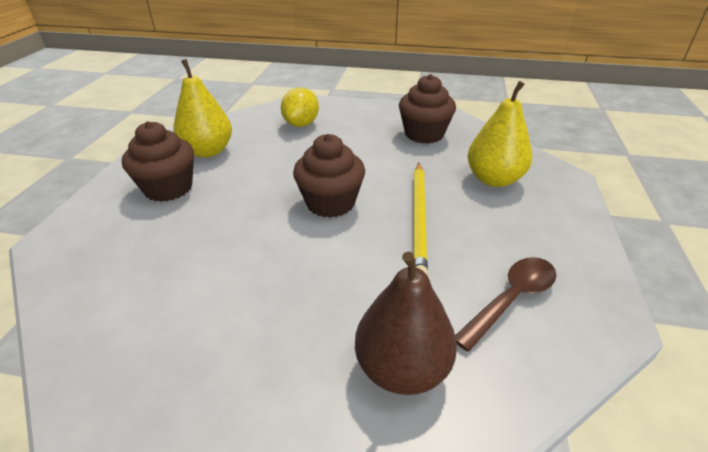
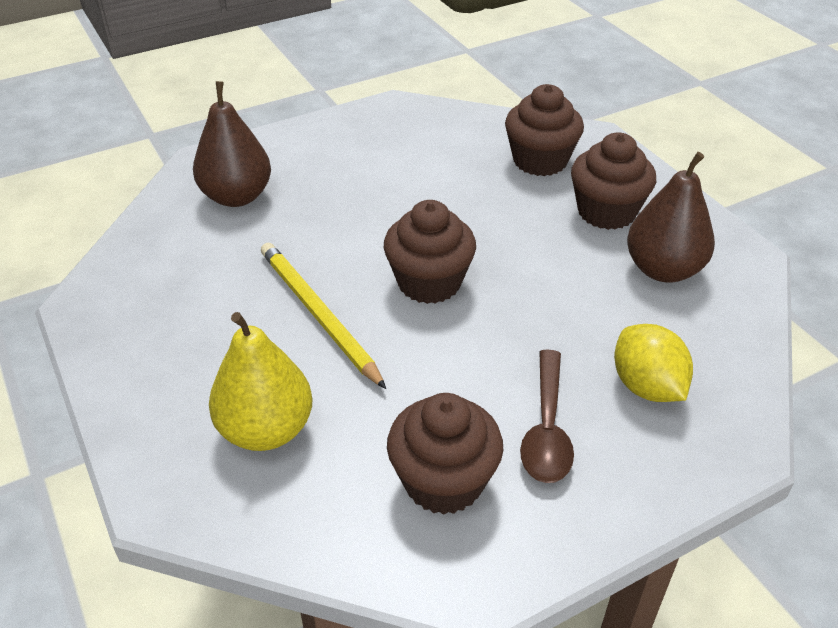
camera: 140 degrees right, 5 degrees up
(124, 244) = (540, 161): none -> brown cupcake
(208, 151) = (663, 270): yellow pear -> brown pear
(511, 299) = (177, 278): brown spoon -> brown spoon (547, 429)

